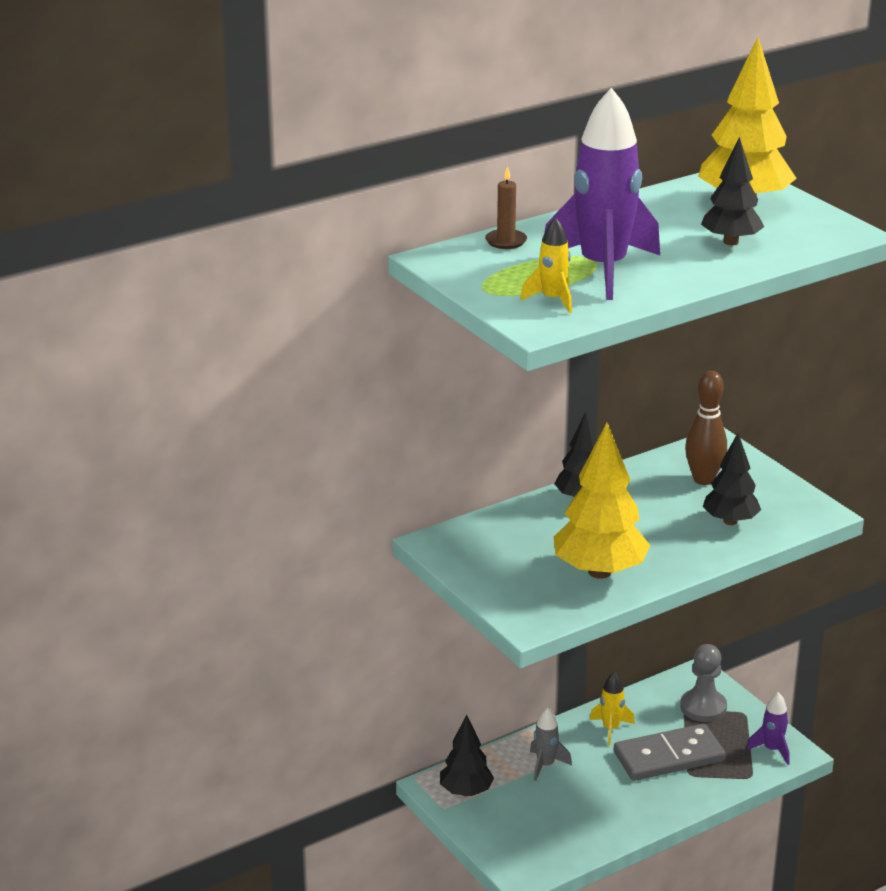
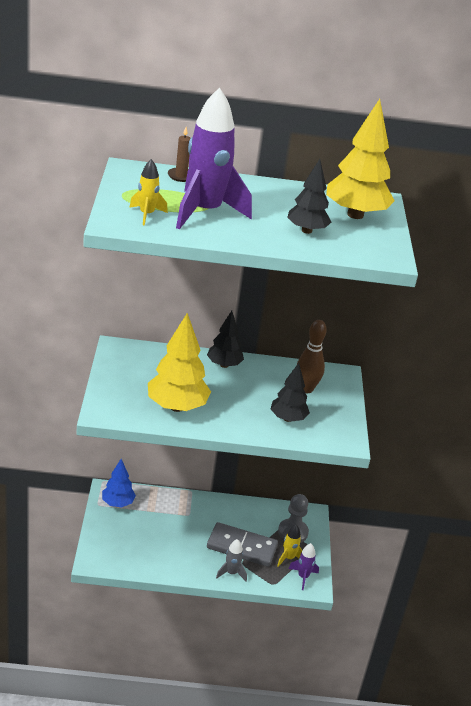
camera: 30 degrees right, 5 degrees up
(466, 792) = (117, 503): black tree -> blue tree
(545, 765) = (173, 513): grey rocket -> grey rocket (231, 573)
(611, 729) = (229, 514): yellow rocket -> yellow rocket (288, 558)

